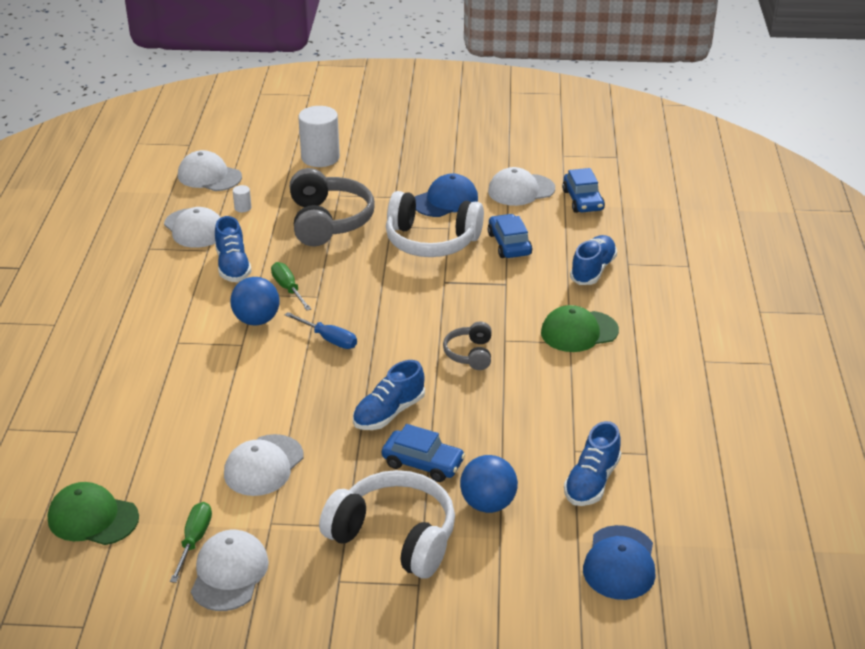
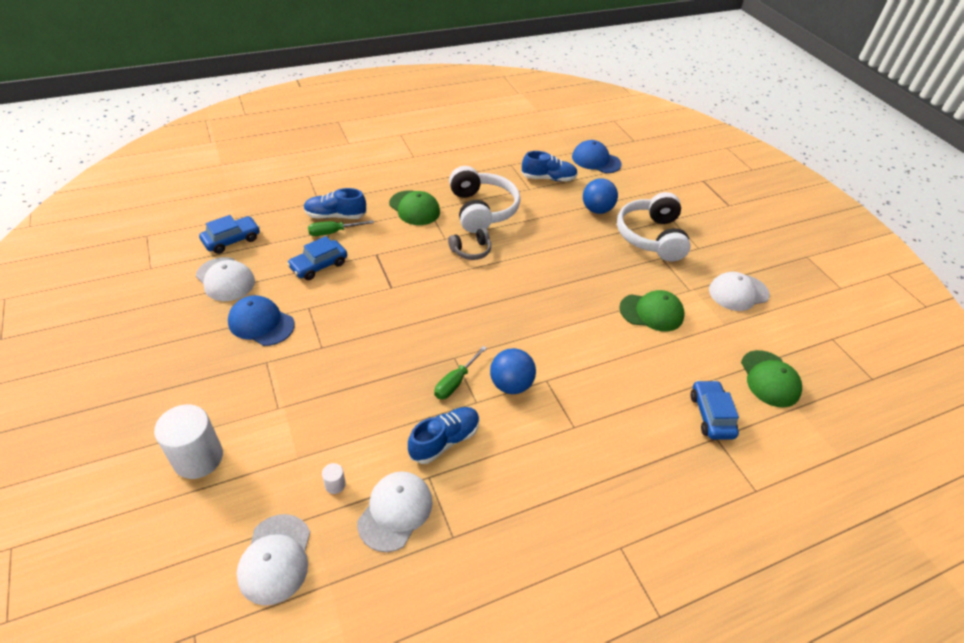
camera: 120 degrees left, 10 degrees up
(194, 540) = (734, 318): green screwdriver -> green screwdriver (333, 232)
(263, 465) = (651, 312): white cap -> green cap
(328, 221) = (332, 397): grey headphones -> none
(329, 339) = (504, 329): blue screwdriver -> none
(388, 413) = (557, 270): blue shoe -> none
(423, 463) = (588, 242): blue car -> blue car (711, 415)
(431, 241) = (334, 312): white headphones -> white headphones (481, 210)
(620, 563) = (596, 160): blue cap -> blue cap turned 135 degrees counterclockwise

